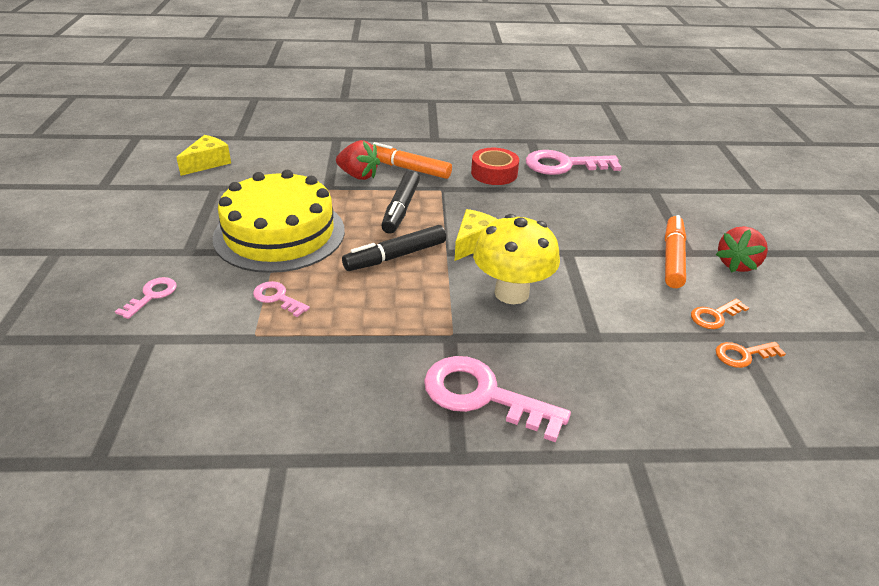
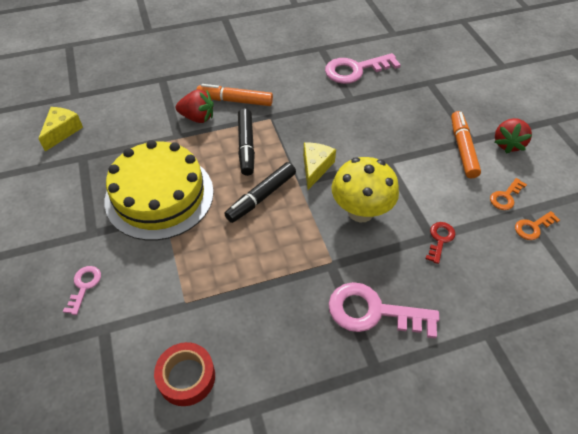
camera: 15 degrees left, 15 degrees up
(277, 298) = (187, 262): pink key -> none
(494, 173) = (305, 91): red tape -> red tape (186, 377)
(605, 341) = (440, 239): none -> red key

